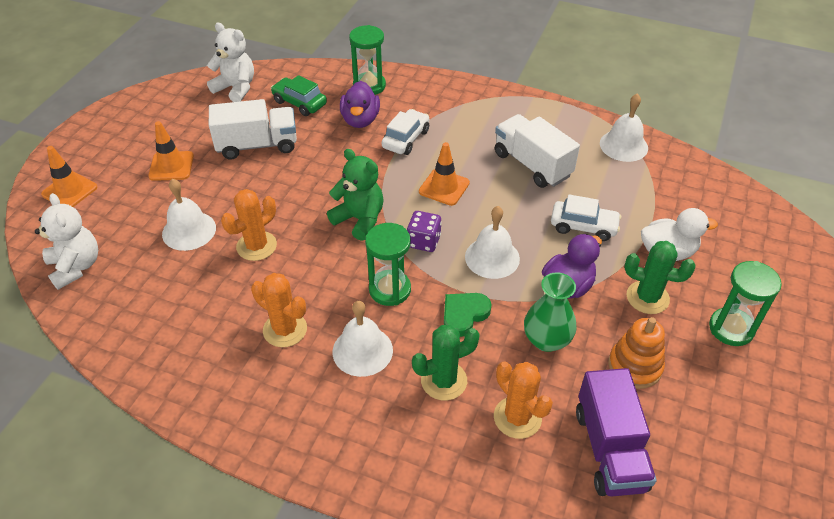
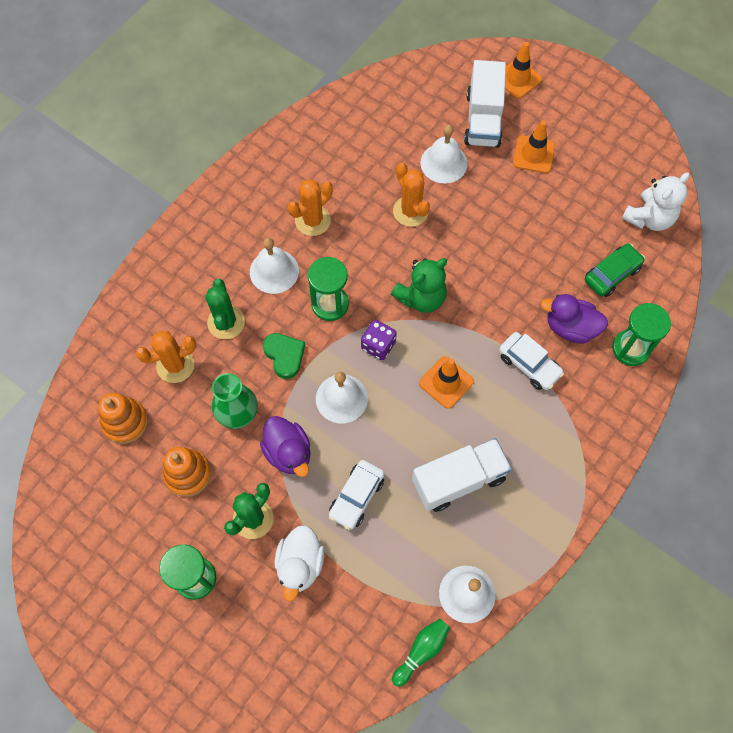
camera: 105 degrees right, 20 degrees up
(76, 267) = (423, 84): white teddy bear -> none
(257, 145) = (549, 227): white truck -> white truck (483, 119)
(609, 449) = (125, 422): purple truck -> orange stacking toy
(684, 163) = (421, 651): none -> green bowling pin

